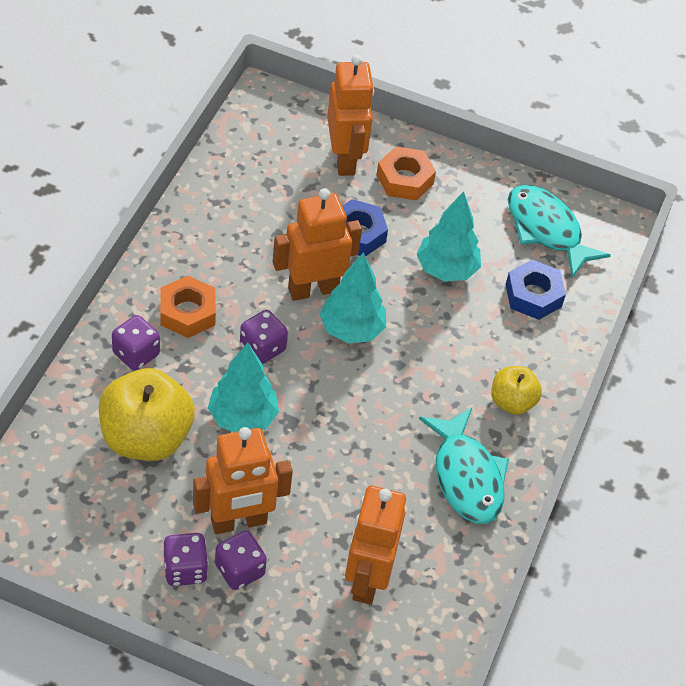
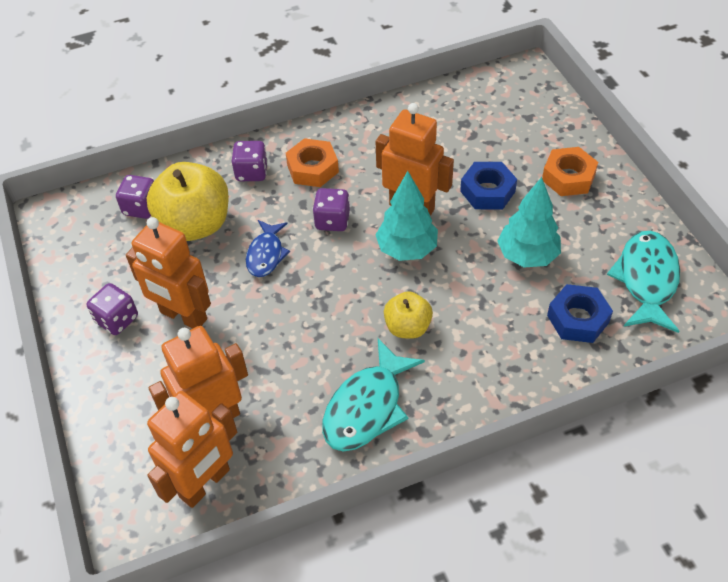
camera: 55 degrees right, 0 degrees up
(239, 570) = (146, 346): purple dice -> purple dice (141, 208)
(242, 418) = (266, 254): turquoise tree -> blue fish
(345, 159) = (538, 139): orange robot -> orange robot (205, 483)
(512, 402) = (467, 381): yellow apple -> yellow apple (407, 327)

